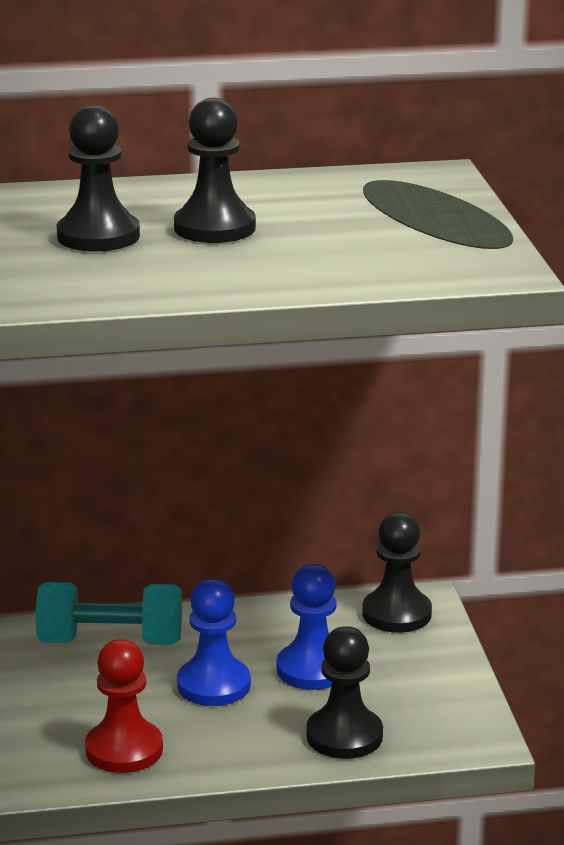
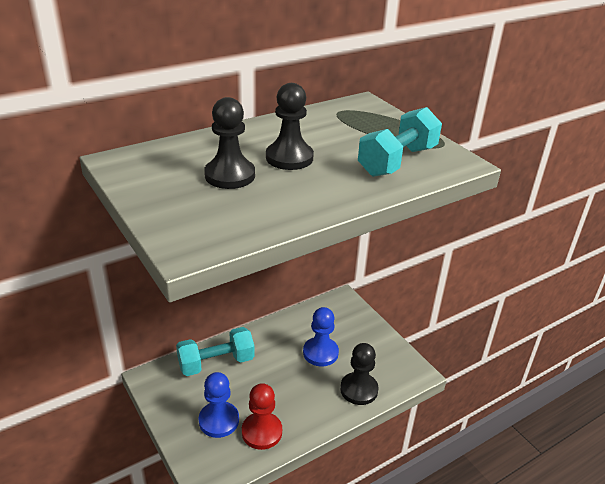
camera: 25 degrees left, 10 degrees up
(214, 685) = (281, 376): blue pawn -> blue pawn (219, 420)
(390, 254) = (397, 161): none -> turquoise dumbbell
(396, 614) = (337, 309): black pawn -> none

